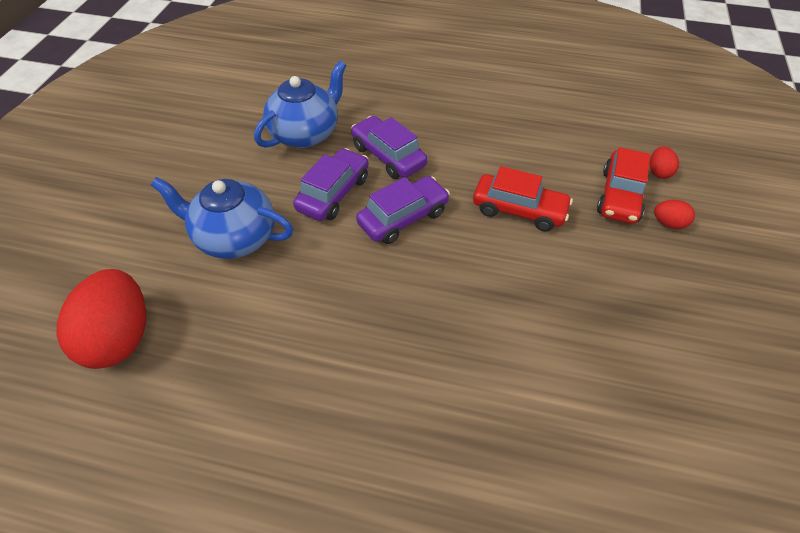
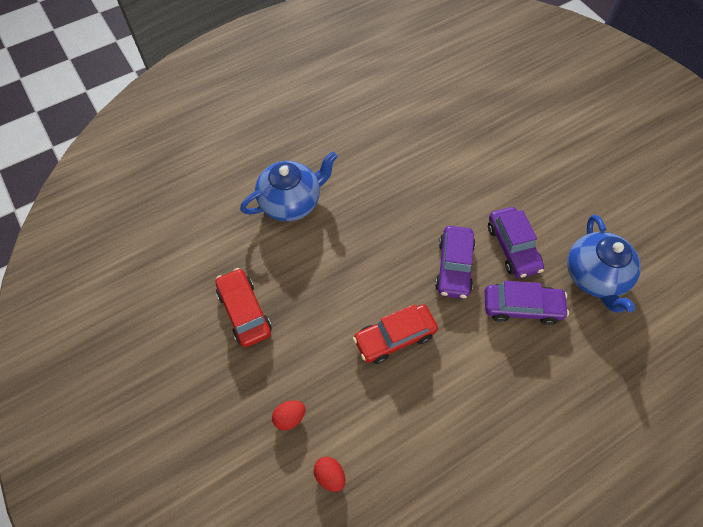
camera: 135 degrees right, 10 degrees up
(120, 337) = (490, 100): red egg -> none
(234, 237) = (519, 177): blue teapot -> blue teapot (291, 202)
(620, 196) = (340, 416): red car -> red car (244, 312)

